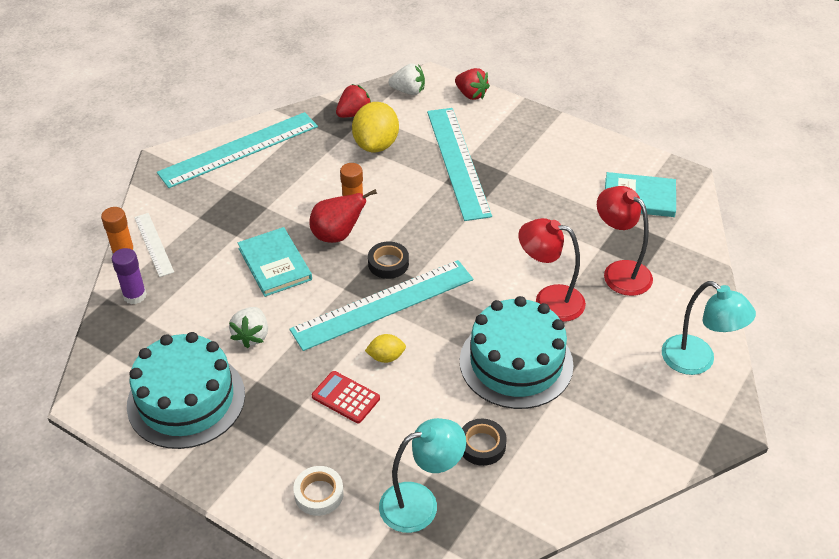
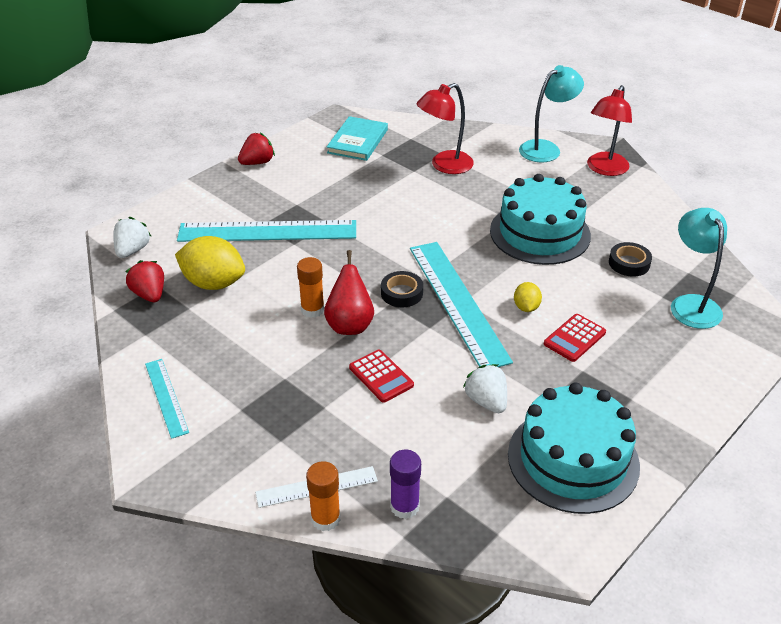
camera: 80 degrees left, 5 degrees down
(239, 149) = (166, 397): turquoise ruler -> turquoise ruler, size x0.51
(252, 336) = (486, 401): white strawberry -> white strawberry turned 135 degrees counterclockwise
(275, 264) = (381, 376): turquoise book -> red calculator
(319, 494) = (687, 365): white tape -> none
(471, 94) = (164, 209): red strawberry -> red strawberry (257, 162)
(549, 300) = (470, 205): red lamp -> red lamp (604, 169)

